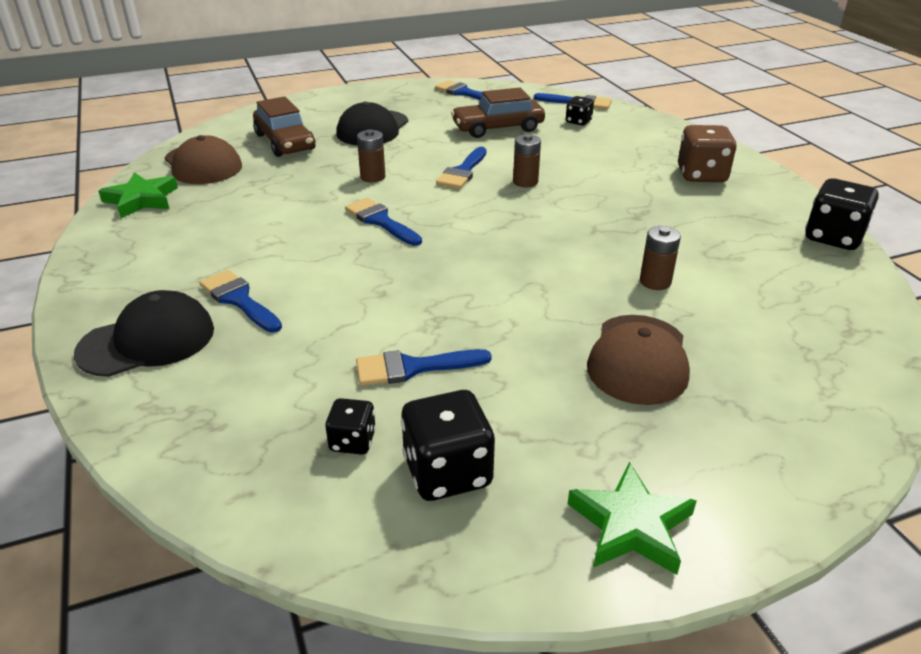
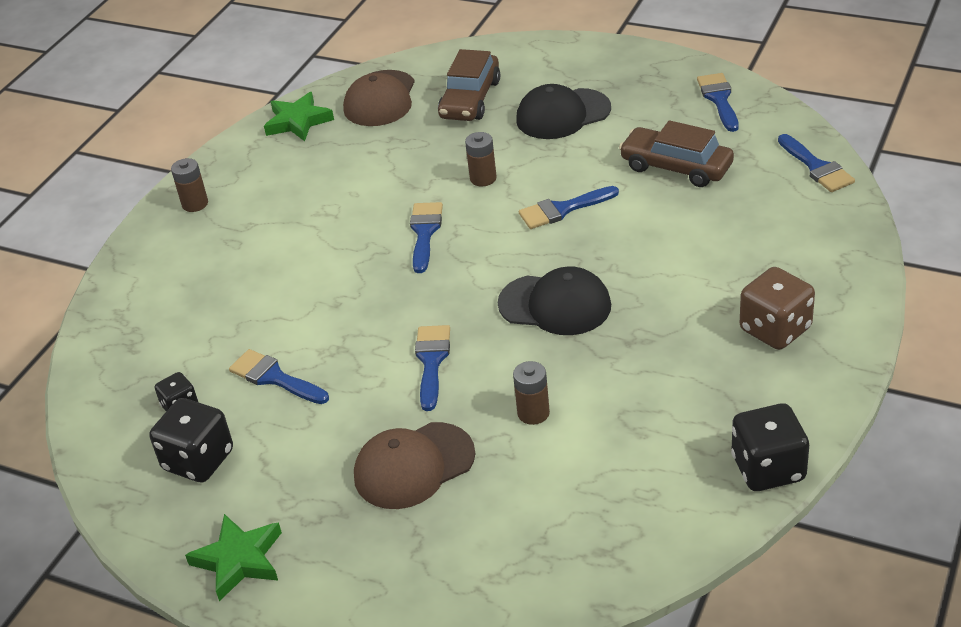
camera: 50 degrees right, 5 degrees up
(147, 341) = (167, 262): black cap -> black cap (555, 305)
(239, 299) = (249, 257): blue brush -> blue brush (431, 361)
(525, 182) = (597, 249): brown battery -> brown battery (195, 204)
(578, 121) = (771, 195): black dice -> none

